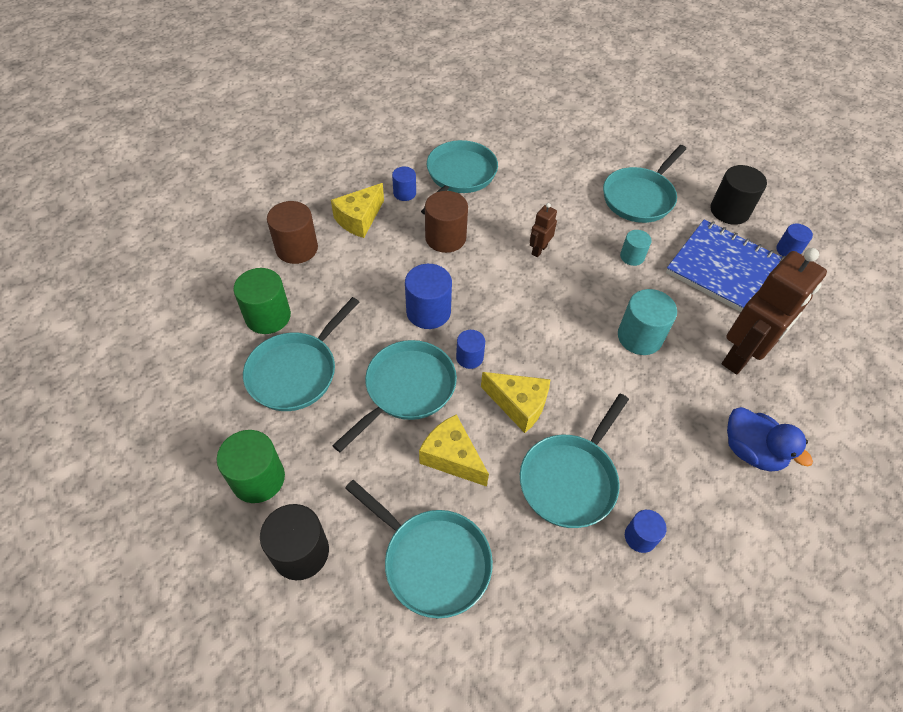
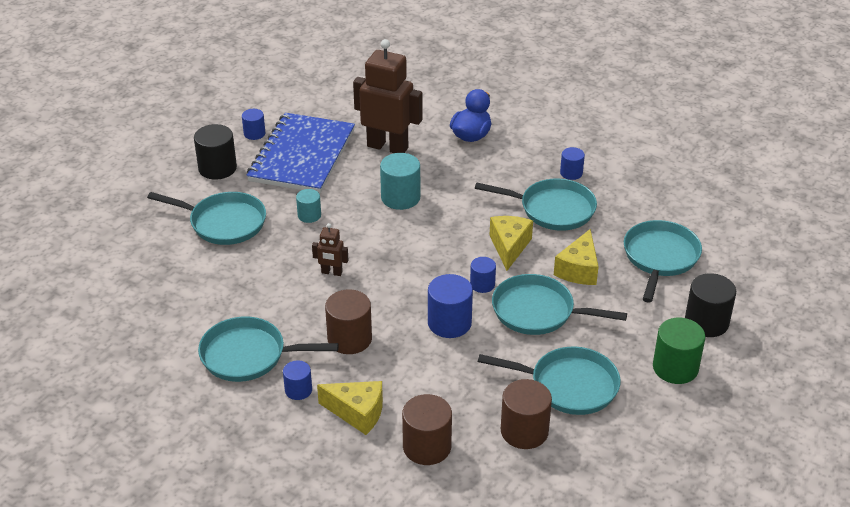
camera: 110 degrees left, 15 degrees down
(268, 316) = (524, 431): green cylinder -> brown cylinder

